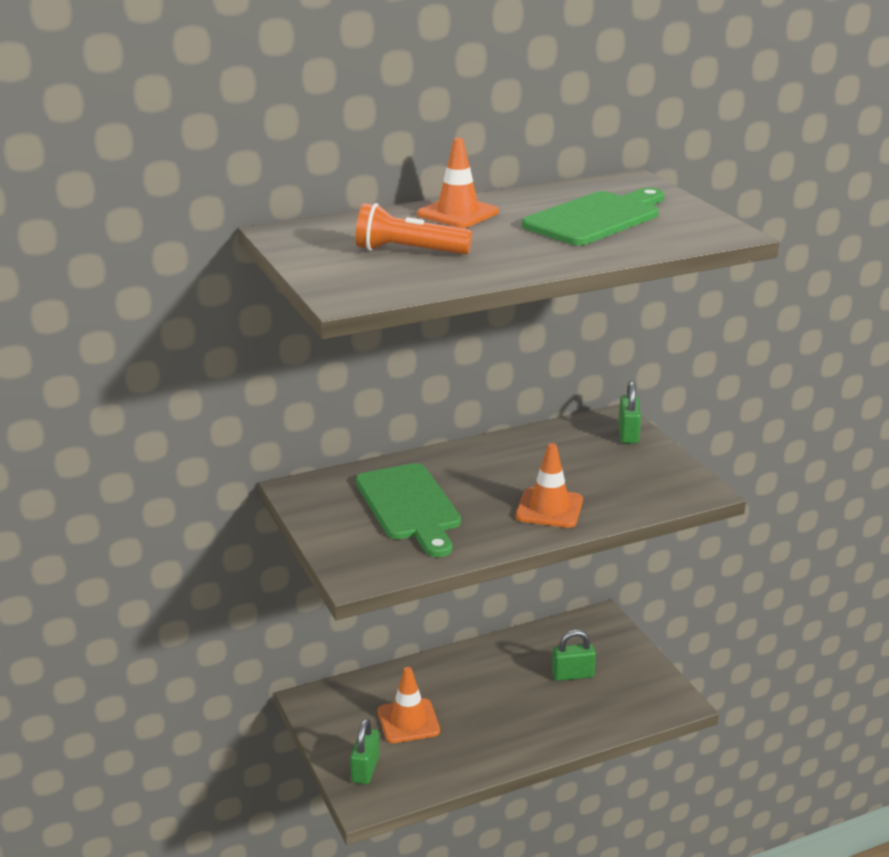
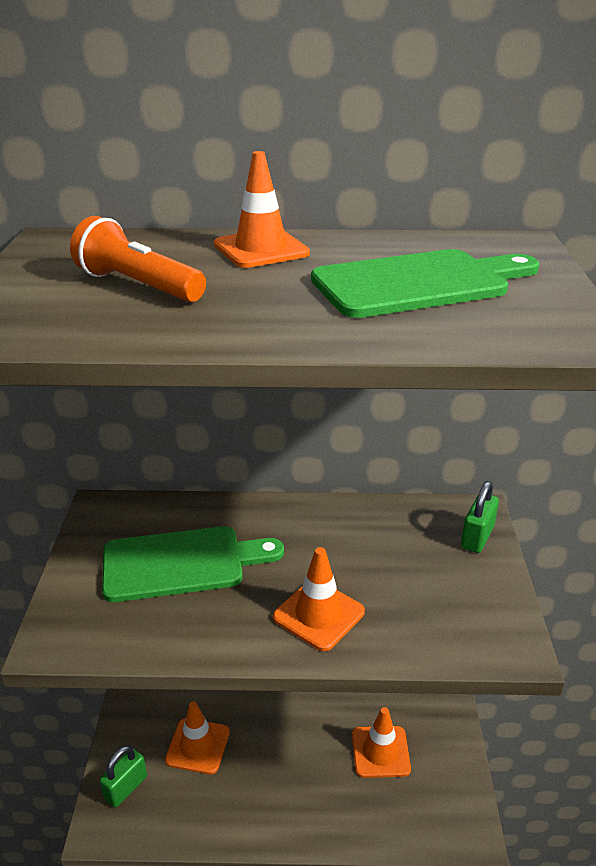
camera: 25 degrees right, 5 degrees up
(409, 506) = (181, 563): green cutting board -> green cutting board turned 105 degrees counterclockwise
(572, 675) = (380, 752): green padlock -> orange traffic cone

